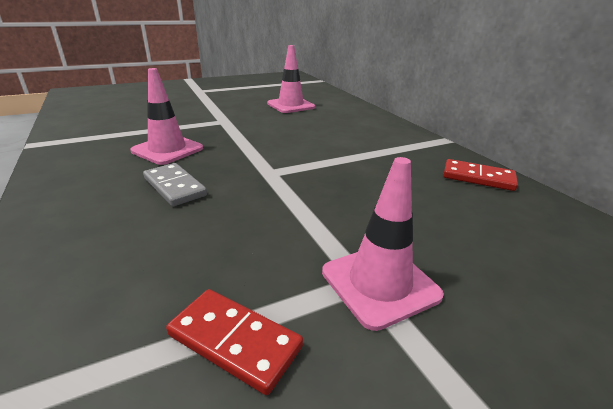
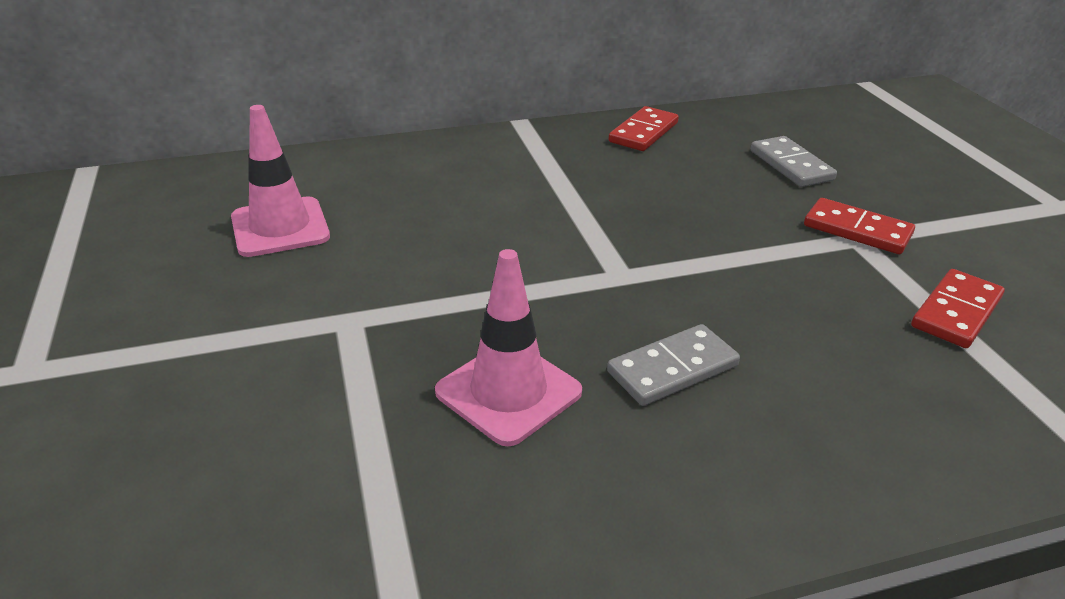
camera: 80 degrees left, 5 degrees up
(380, 283) = (857, 230): pink traffic cone -> red domino
(493, 250) = (791, 165): none -> grey domino

